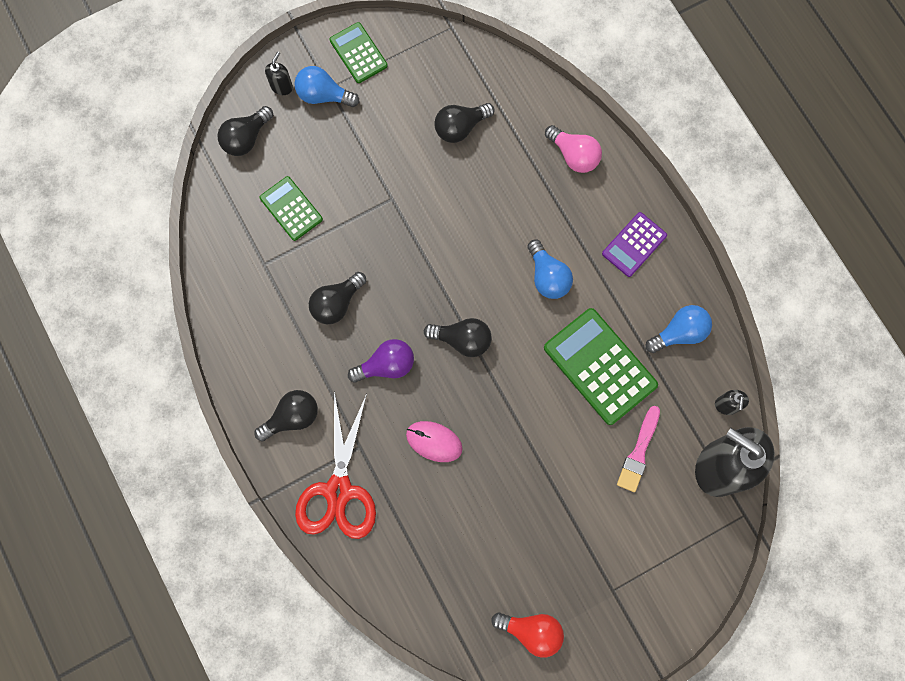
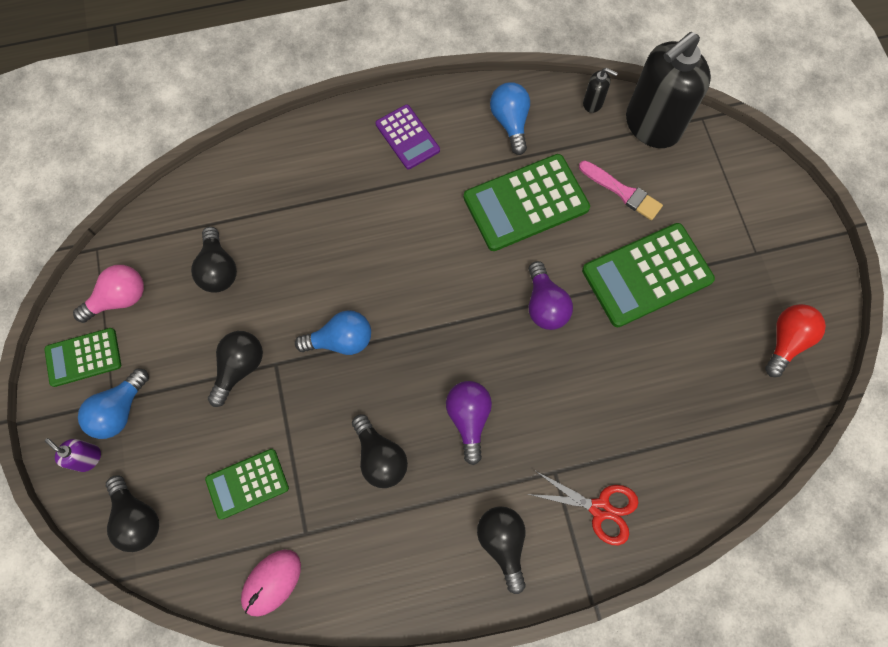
camera: 75 degrees left, 5 degrees down
(282, 87) = (88, 458): black soap dispenser -> purple soap dispenser
(338, 490) = (600, 508): red scissors -> red scissors, size x0.63
(434, 441) = (567, 389): pink mouse -> pink mouse (271, 582)
(462, 340) = (461, 330): black light bulb -> black light bulb (239, 368)
(505, 405) = (545, 305): none -> purple light bulb
(547, 276) = (416, 226): blue light bulb -> blue light bulb (341, 340)
(560, 491) = (647, 275): none -> green calculator
(574, 155) = (292, 166): pink light bulb -> pink light bulb (119, 299)

